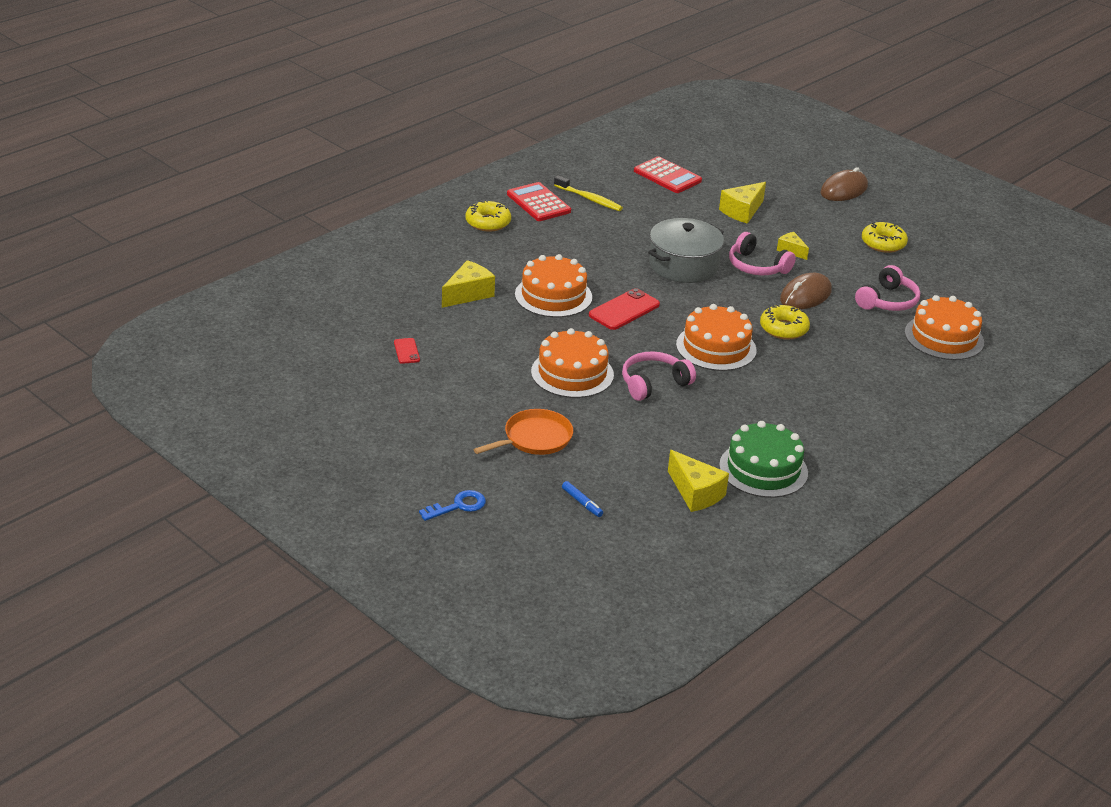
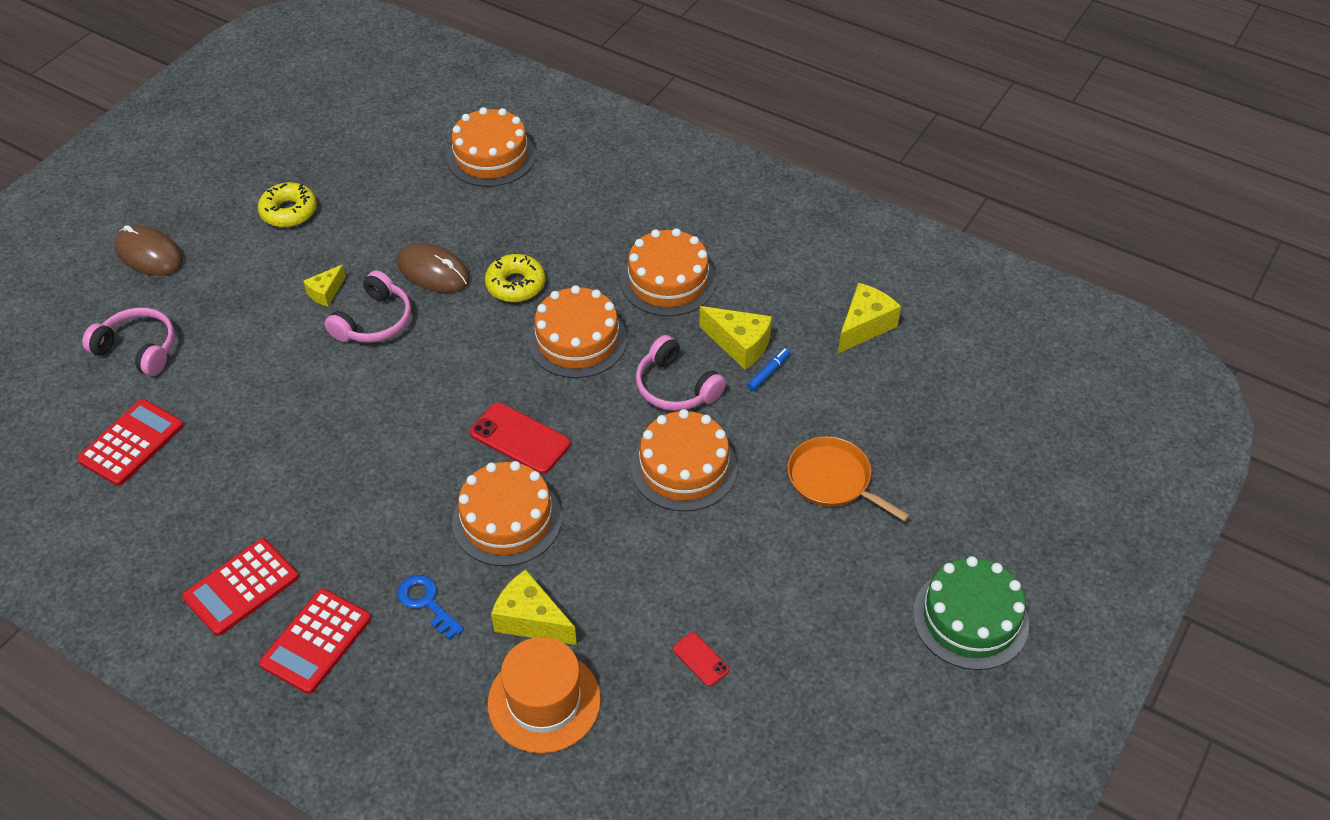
camera: 100 degrees left, 15 degrees up
(406, 290) = (544, 701): none -> orange hat
(406, 351) = (700, 659): red phone -> red phone turned 75 degrees clockwise
(458, 506) = (991, 526): blue key -> blue key (427, 603)
(488, 222) = (316, 641): yellow donut -> red calculator
(582, 503) = (928, 416): blue marker -> blue marker (768, 372)
(589, 199) = (218, 525): yellow toothbrush -> none
(683, 265) = (390, 393): grey pot -> none
(742, 211) = (228, 349): yellow cheese -> yellow cheese (739, 345)
(763, 469) = (798, 278): green cake -> green cake (970, 618)
(774, 400) = (668, 281): none -> orange cake
(887, 301) = (426, 202): pink headphones -> pink headphones (138, 349)

